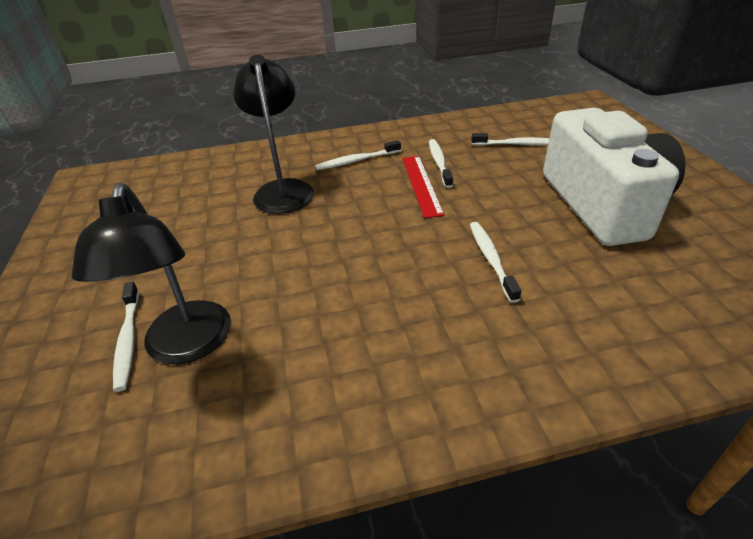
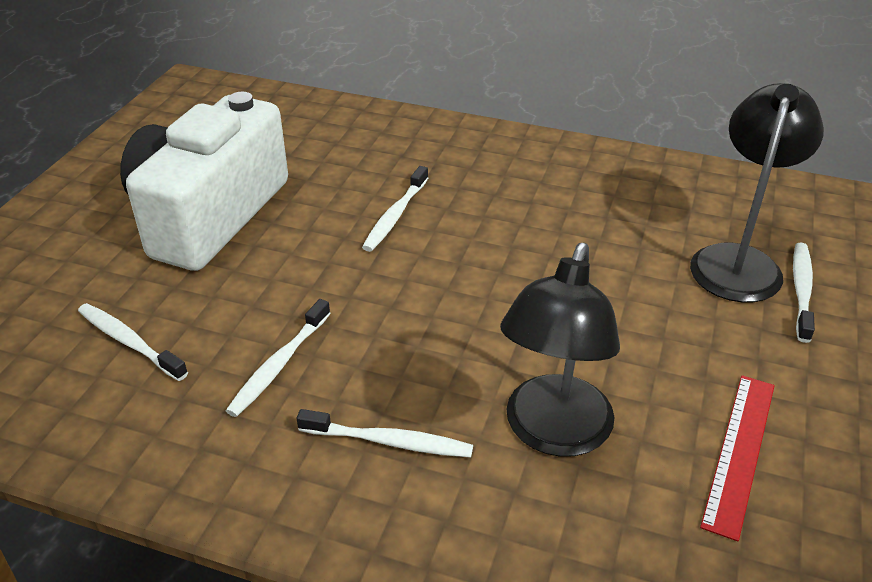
camera: 150 degrees left, 0 degrees up
(421, 185) = (351, 337): red ruler -> red ruler (739, 452)

